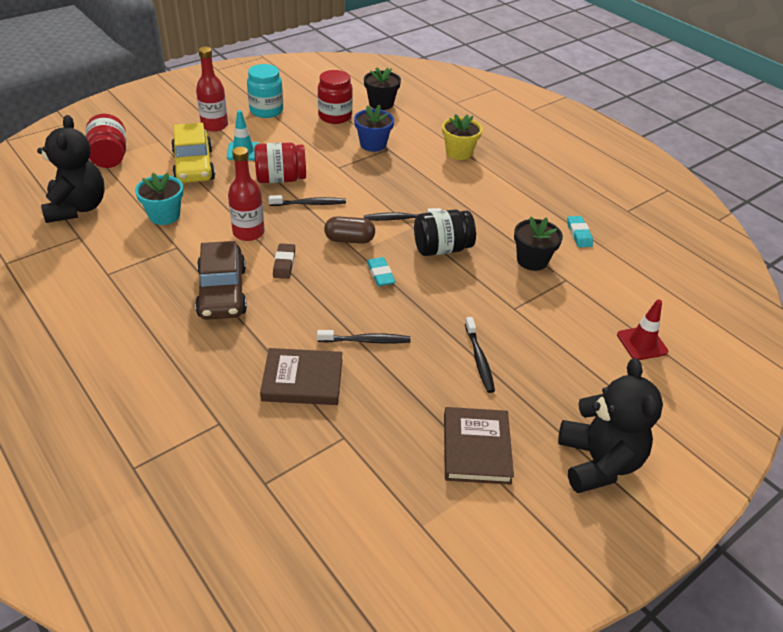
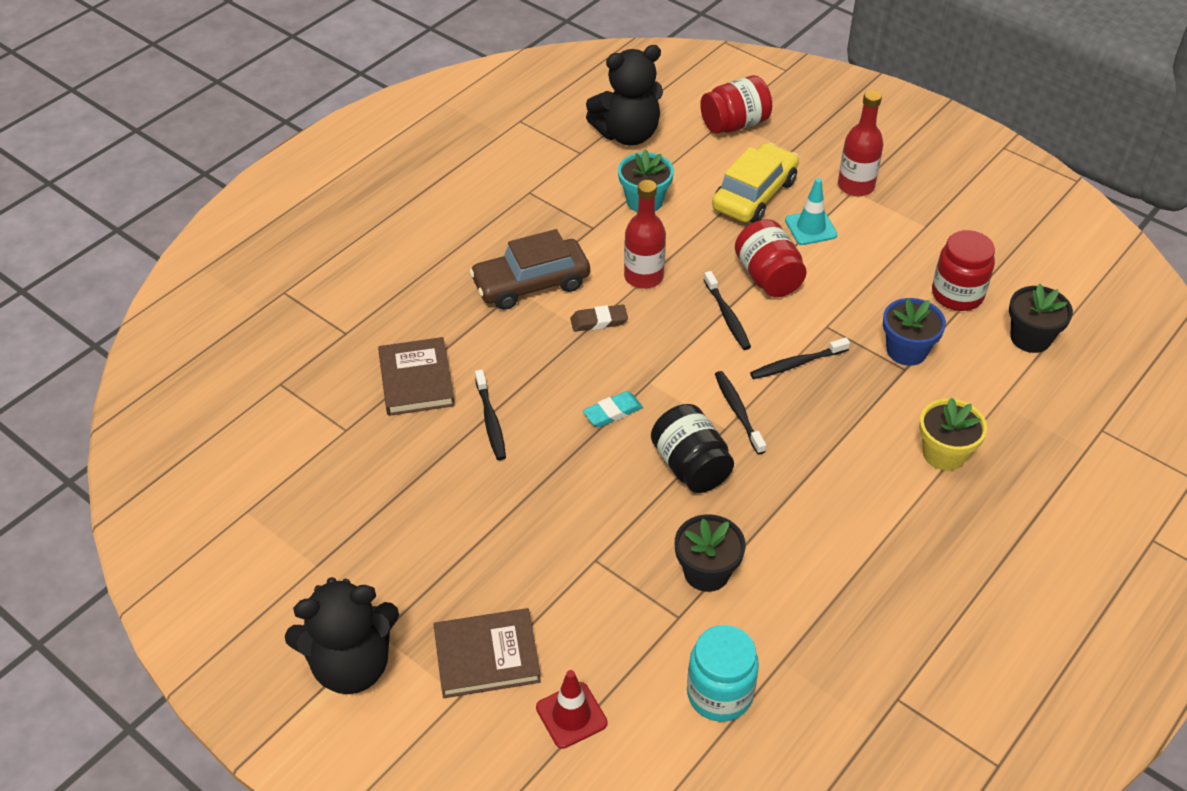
camera: 80 degrees right, 5 degrees up
(194, 166) = (754, 195): yellow car -> yellow car turned 150 degrees clockwise
(266, 110) = (925, 223): turquoise jar -> turquoise jar (719, 694)
(349, 240) = (669, 370): brown capsule -> none
(476, 448) = (351, 545): brown book -> brown book (487, 656)
(479, 359) = (489, 532): black toothbrush -> black toothbrush (797, 364)
(579, 234) = (797, 629): turquoise eraser -> none

